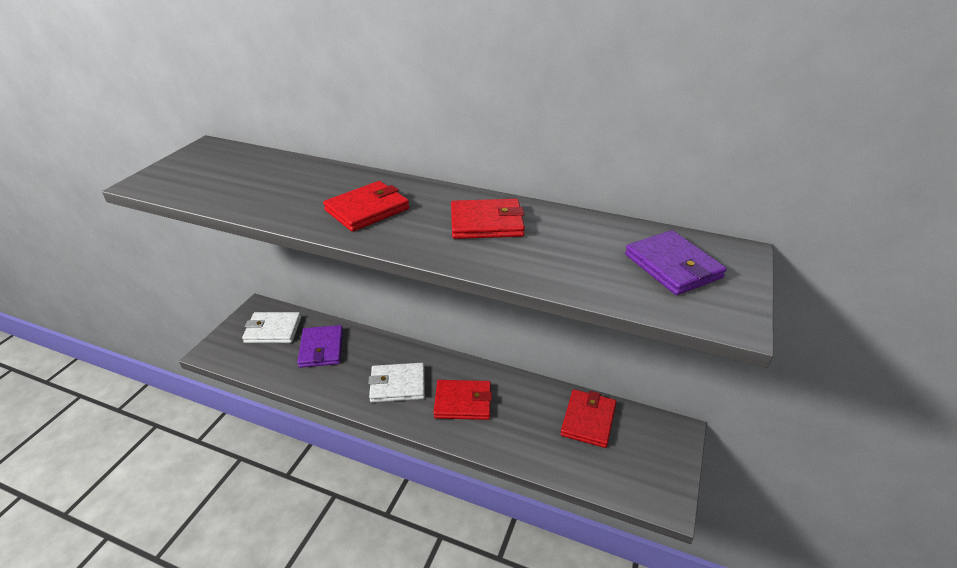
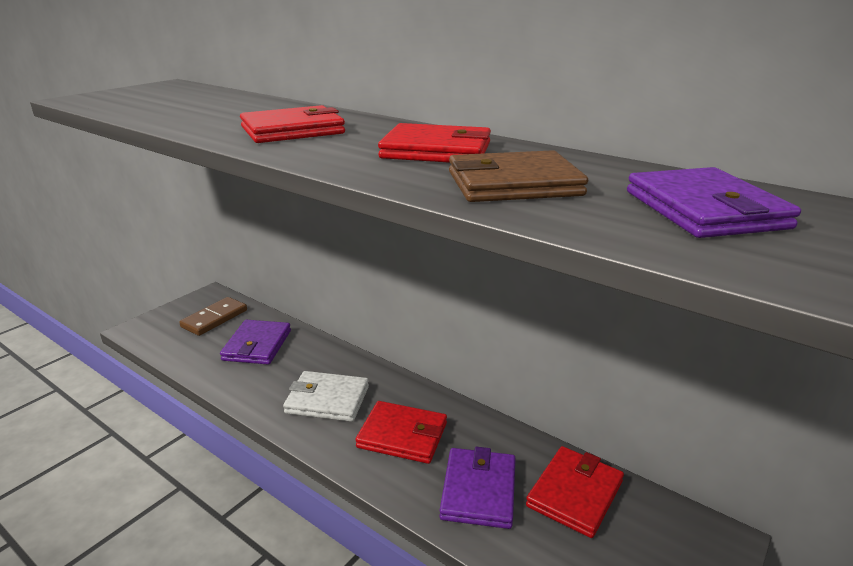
camera: 15 degrees right, 10 degrees down
(273, 330) = (214, 318): white wallet -> brown domino
(528, 431) = (479, 491): none -> purple wallet
(554, 256) = (513, 184): none -> brown wallet

